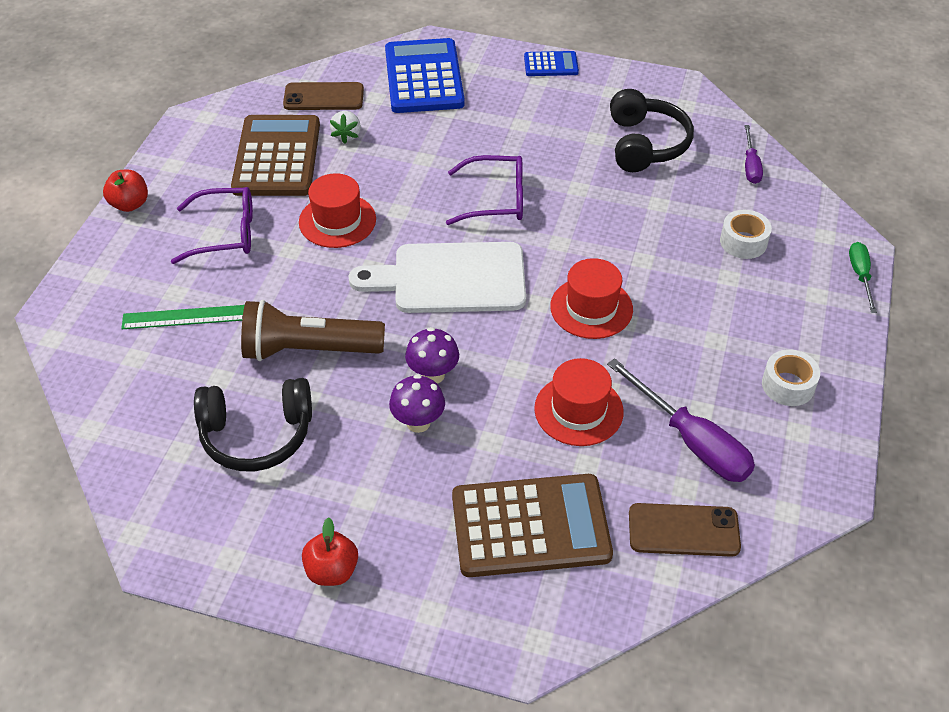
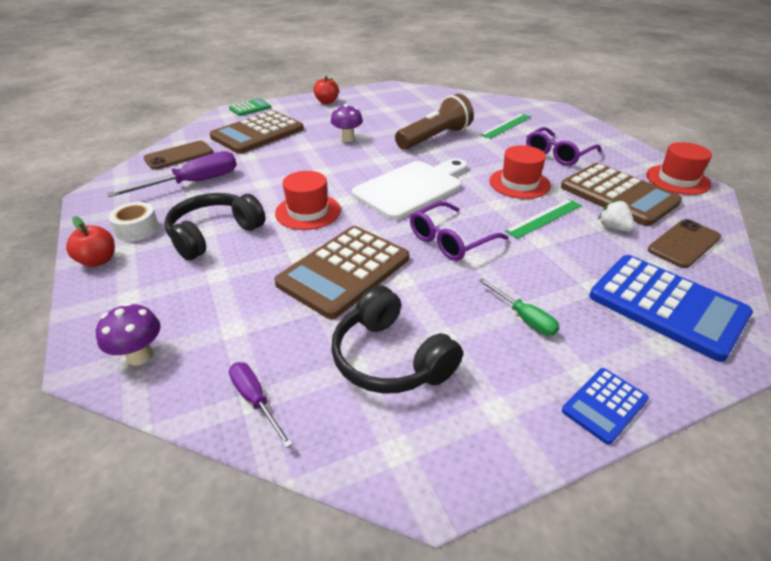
camera: 140 degrees right, 10 degrees down
(130, 204) = (624, 144): red apple -> red apple (98, 260)
(257, 435) = (409, 113): black headphones -> black headphones (214, 234)
(384, 174) = (544, 218): none -> green ruler
(433, 375) = (363, 153): purple mushroom -> purple mushroom (140, 355)
(480, 641) = (250, 108): none -> green calculator
(578, 410) = (270, 170): red hat -> red hat (677, 180)
(617, 221) = (344, 271): none -> brown calculator
(691, 441) = (193, 183): purple screwdriver -> purple screwdriver turned 135 degrees clockwise
(743, 242) = (219, 308): white tape -> none
(860, 276) = (84, 334): green screwdriver -> green screwdriver (523, 317)

